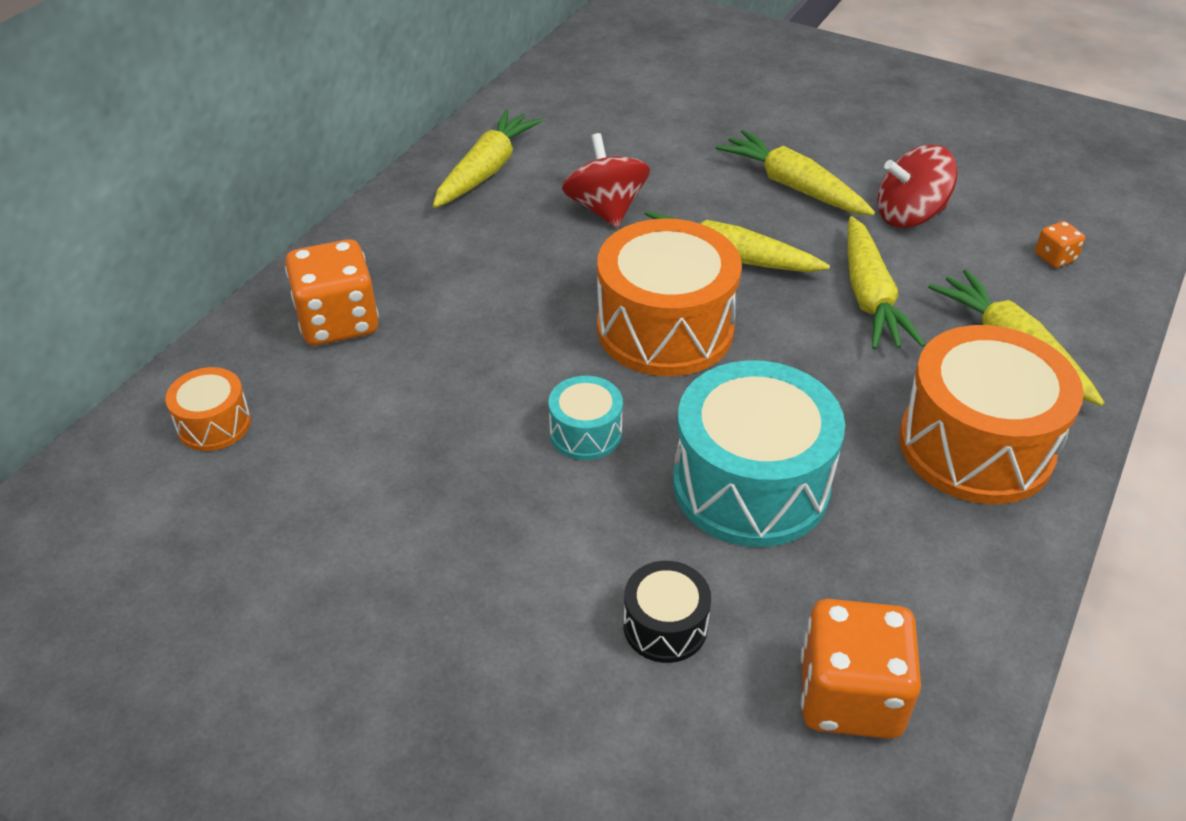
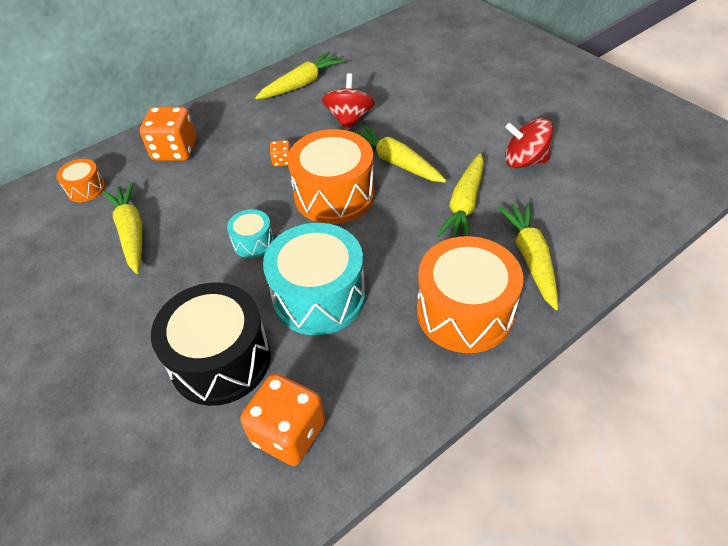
camera: 25 degrees right, 5 degrees up
(665, 626) = (220, 360): black drum -> black drum, size x2.07
(793, 186) = (465, 128): yellow carrot -> yellow carrot (131, 232)
(1054, 257) = (601, 208): orange dice -> orange dice (282, 161)

